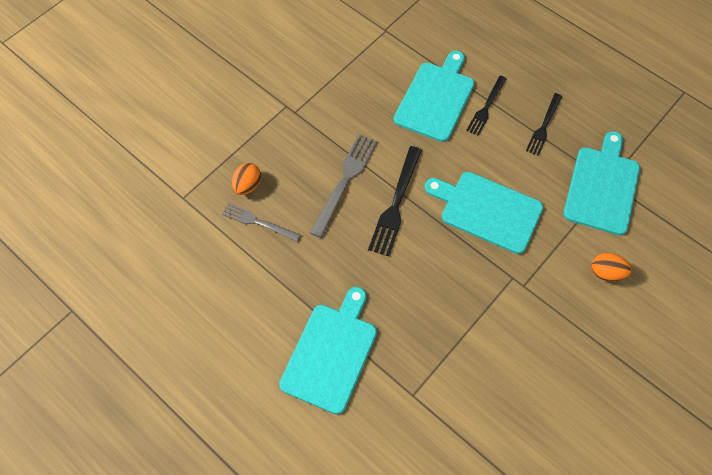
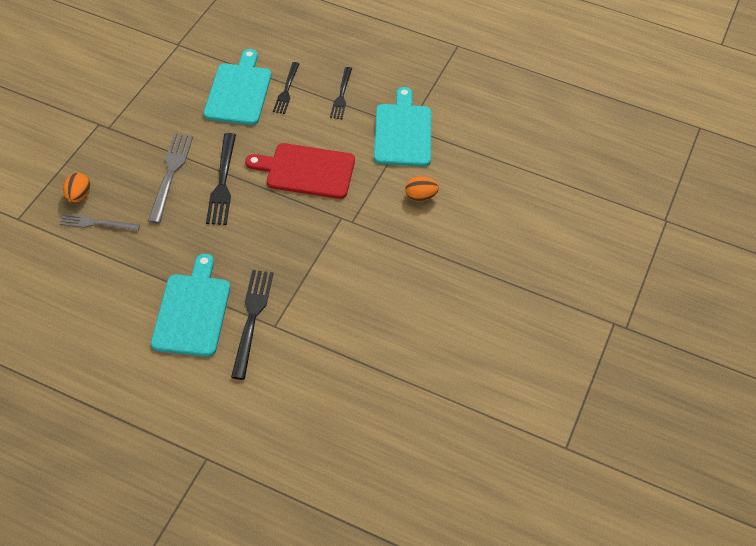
camera: 20 degrees left, 10 degrees down
(391, 380) = (252, 319): none -> black fork
(487, 210) = (306, 171): turquoise cutting board -> red cutting board

